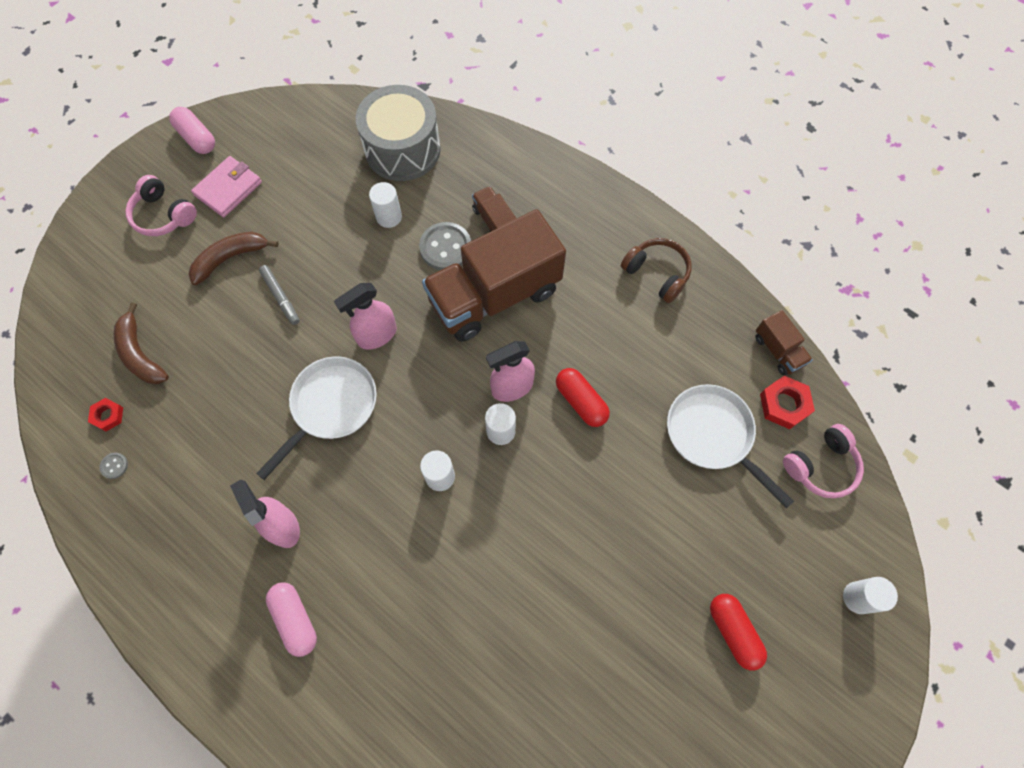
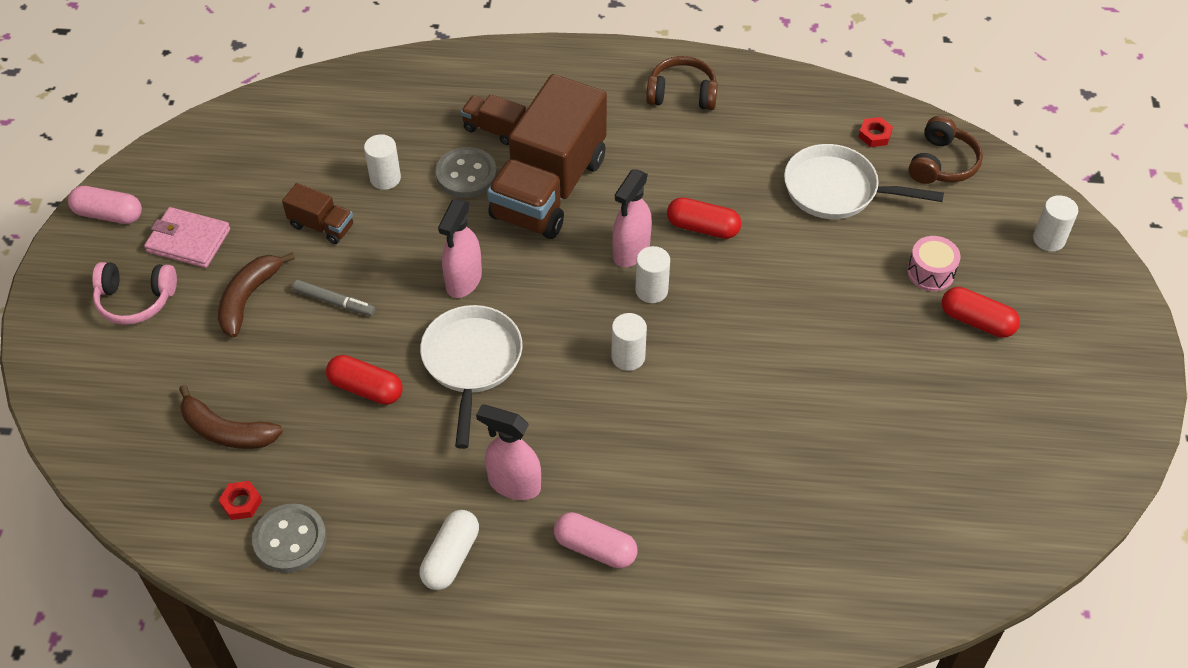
camera: 35 degrees left, 15 degrees down
(114, 466) = (290, 540): grey button -> grey button, size x2.22
(198, 555) = (451, 557): none -> white capsule
(228, 189) = (188, 240): pink wallet -> pink wallet turned 75 degrees counterclockwise
(248, 380) = (366, 388): none -> red capsule
(402, 149) = (347, 115): grey drum -> none
(730, 560) = (930, 272): none -> pink drum
(778, 350) = (835, 98): brown truck -> brown truck (322, 226)
(784, 404) = (875, 135): red nut -> red nut, size x0.63
(821, 466) = (941, 163): pink headphones -> brown headphones

